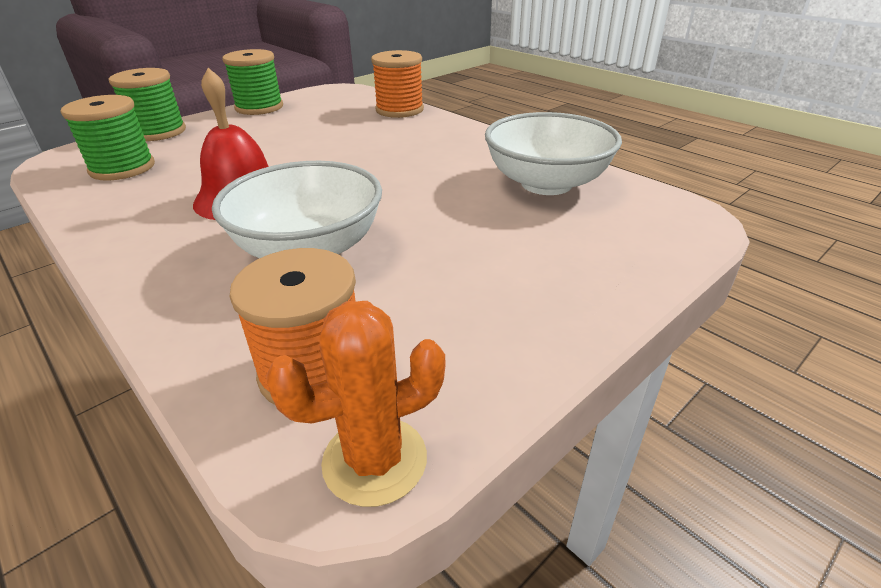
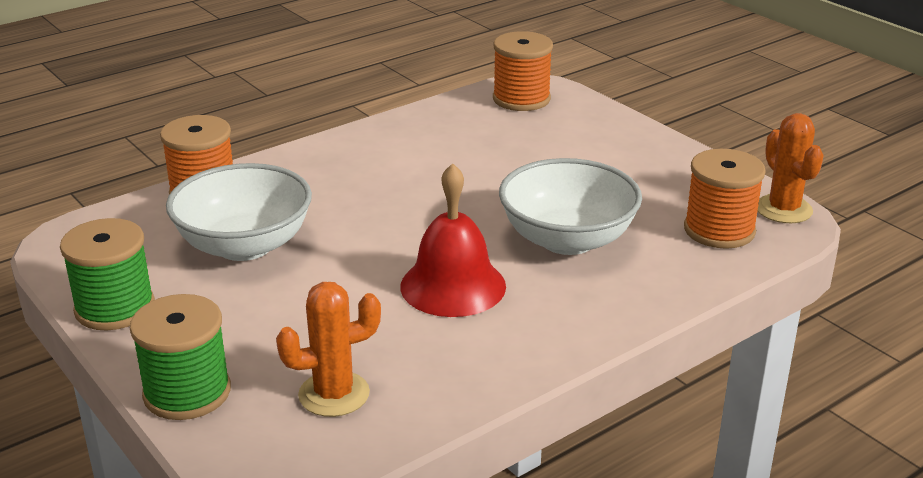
camera: 85 degrees left, 5 degrees down
(122, 168) = (334, 394): green spool -> orange cactus
(546, 183) = (460, 129): white bowl -> white bowl (244, 245)
(646, 212) = (521, 99): none -> orange spool

